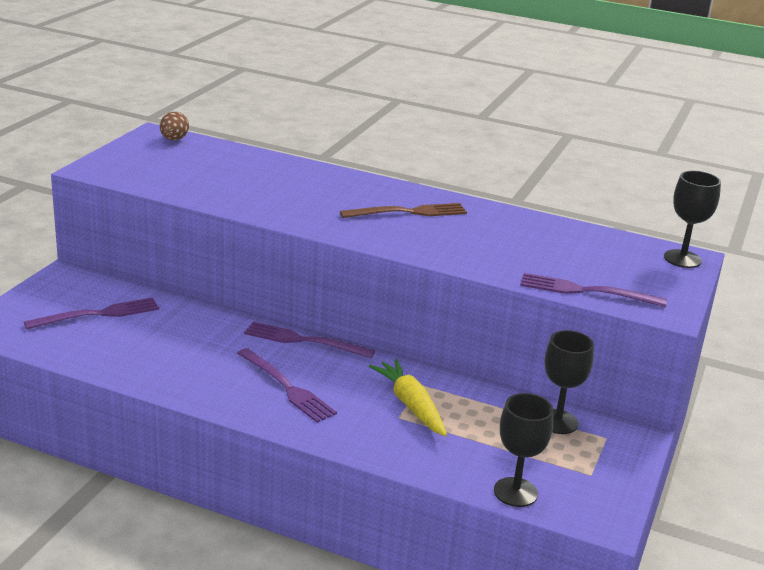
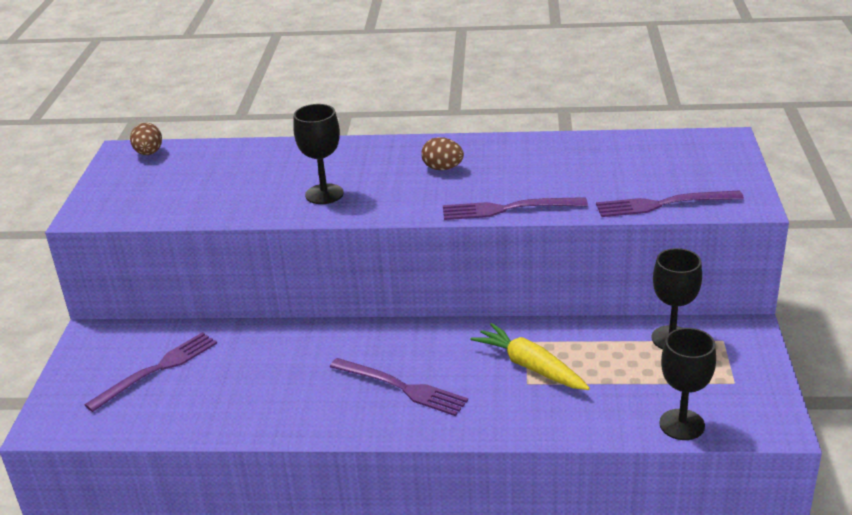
camera: 15 degrees left, 5 degrees up
(304, 341) = (385, 331): purple fork -> purple fork (508, 209)
(409, 212) = (442, 168): brown fork -> brown egg
(682, 259) = (720, 144): black goblet -> black goblet (324, 194)

